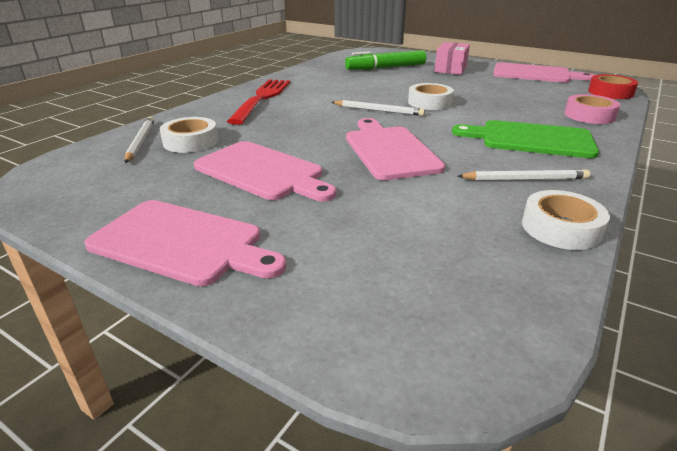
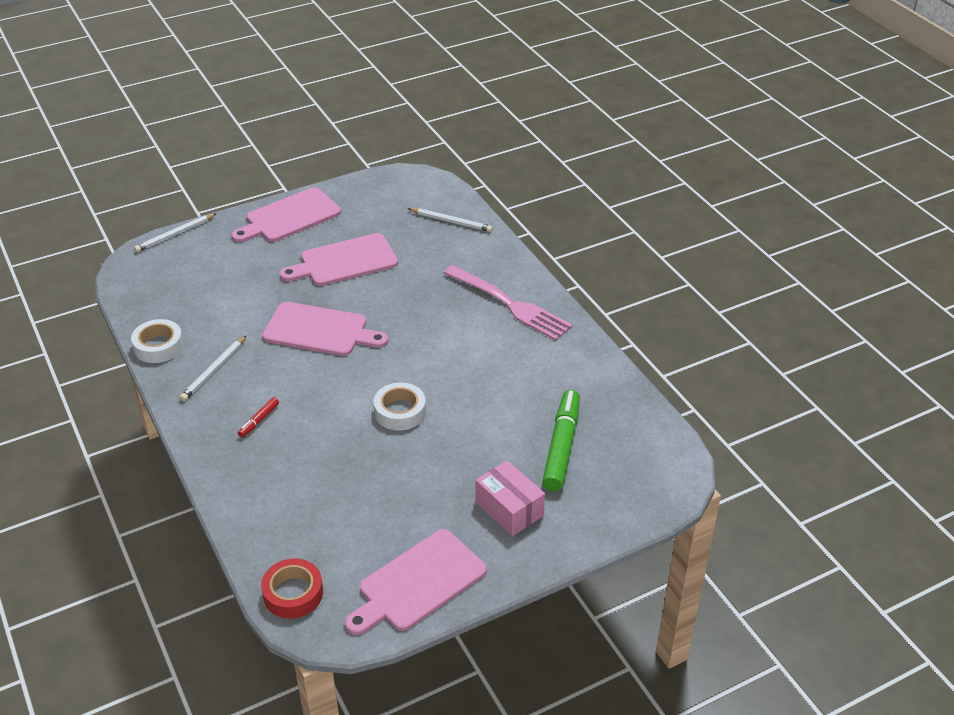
camera: 120 degrees right, 10 degrees up
(190, 142) = (429, 243): white tape -> none
(262, 99) = (509, 304): red fork -> pink fork
(378, 110) = (409, 365): white pencil -> white pencil (175, 235)
(531, 139) = (259, 420): green cutting board -> red marker
(589, 115) = (260, 506): pink tape -> none

